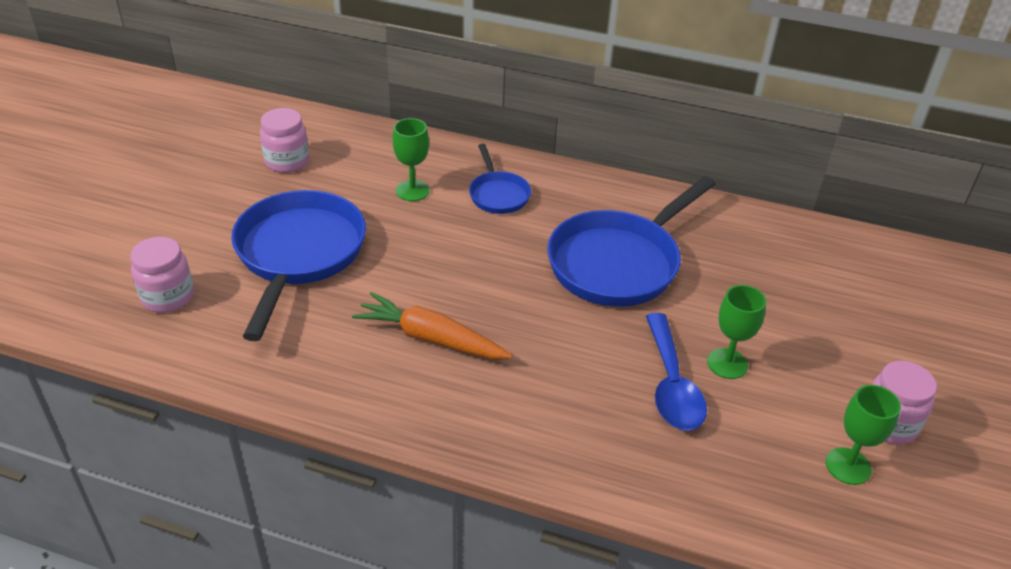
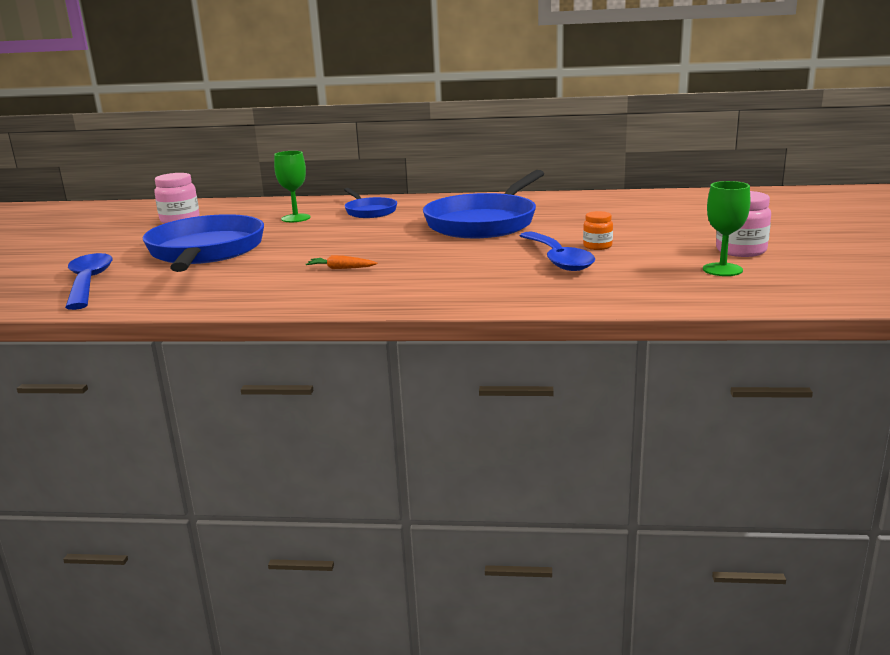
camera: 10 degrees left, 20 degrees down
(168, 297) = (88, 282): pink jar -> blue spoon
(431, 338) = (341, 268): orange carrot -> orange carrot, size x0.48
(727, 364) = (597, 246): green goblet -> orange jar

